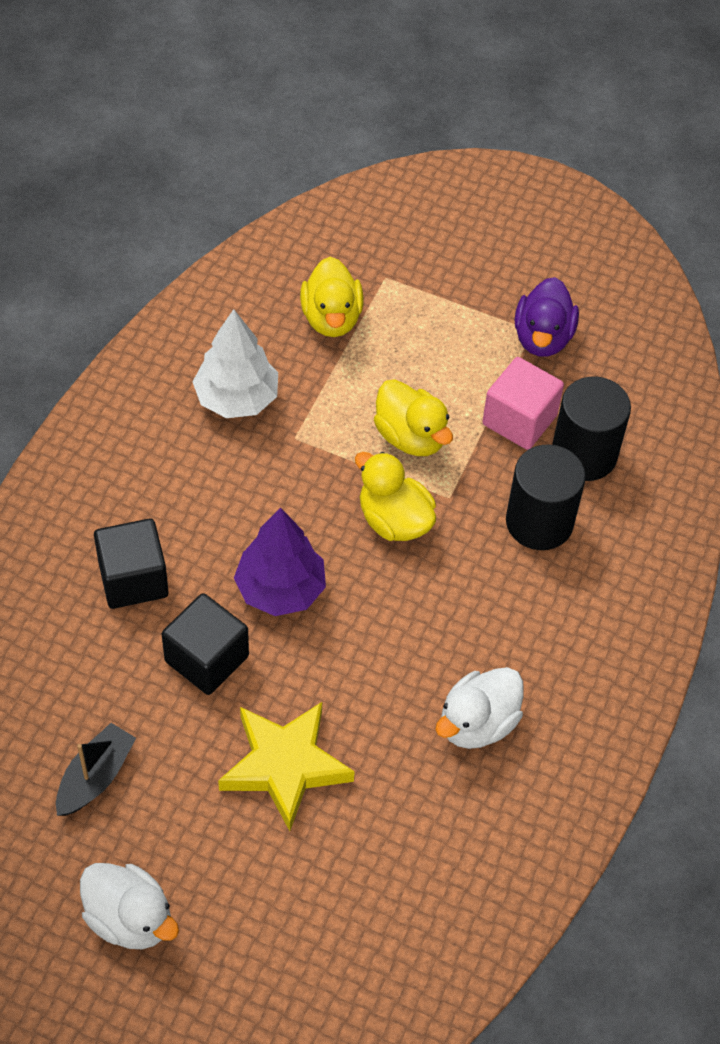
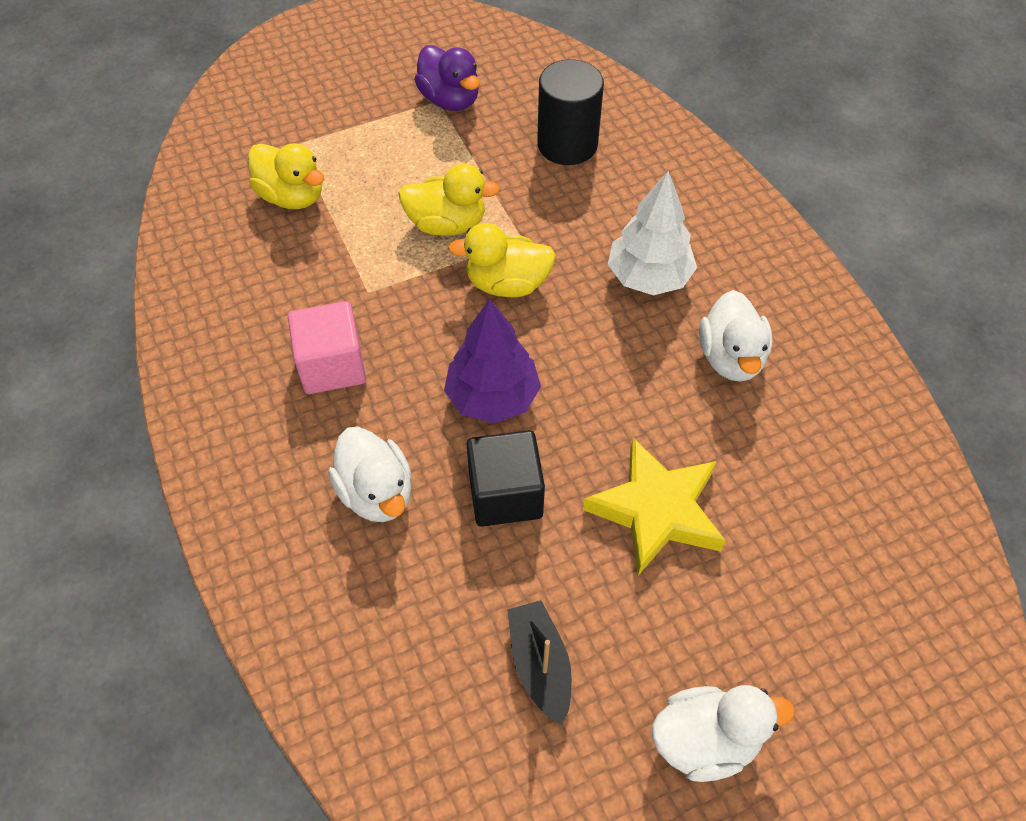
camera: 45 degrees left, 0 degrees up
(133, 579) = (376, 493): black cube -> white duck
(236, 398) = (291, 302): white tree -> white tree (648, 277)
(519, 420) = (501, 157): pink cube -> pink cube (332, 366)
(539, 522) = (596, 205): black cylinder -> none

